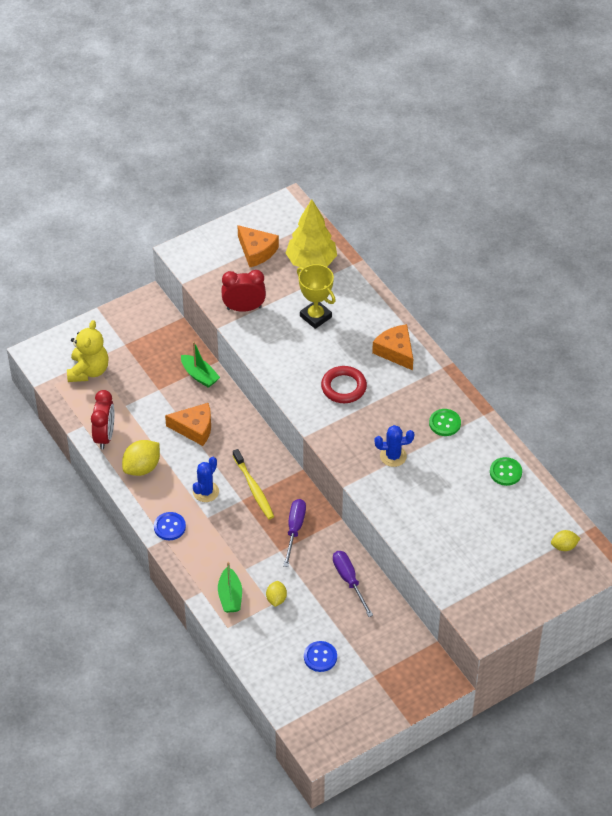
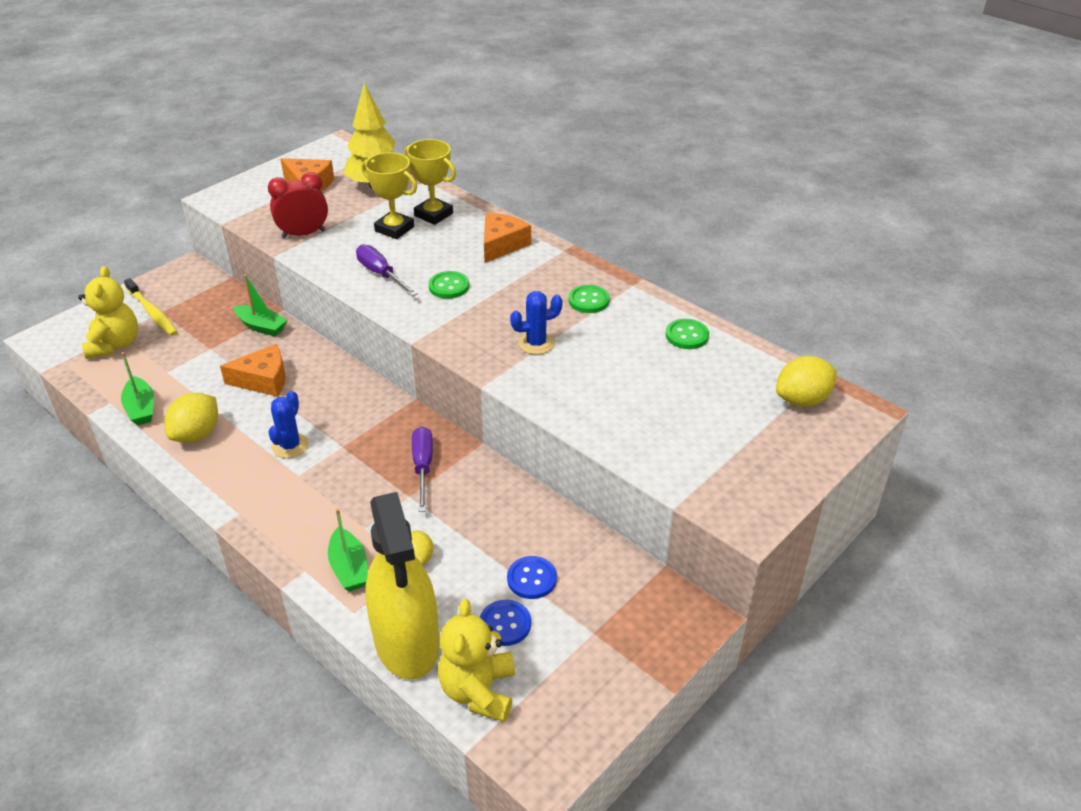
camera: 15 degrees left, 10 degrees down
(105, 436) = (141, 408): red clock -> green boat
(169, 527) = (245, 497): blue button -> blue button (531, 579)
(254, 489) = (356, 431): yellow toothbrush -> yellow toothbrush (153, 313)
(256, 655) = (407, 642): none -> yellow spray bottle
(292, 695) = (478, 691): none -> yellow teddy bear
(343, 387) = (449, 286): red ring -> green button
(349, 580) = (516, 513): purple screwdriver -> purple screwdriver (381, 274)
(350, 306) = (433, 214): none -> yellow trophy
(395, 351) = (502, 244): orange cheese -> orange cheese turned 75 degrees clockwise
(564, 546) = (802, 400): yellow lemon -> yellow lemon, size x1.69

